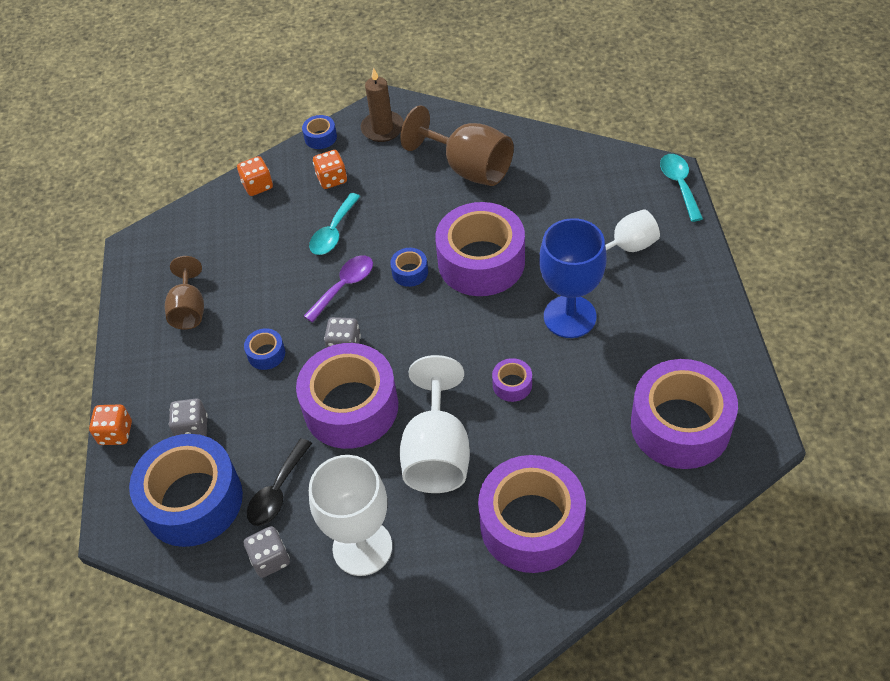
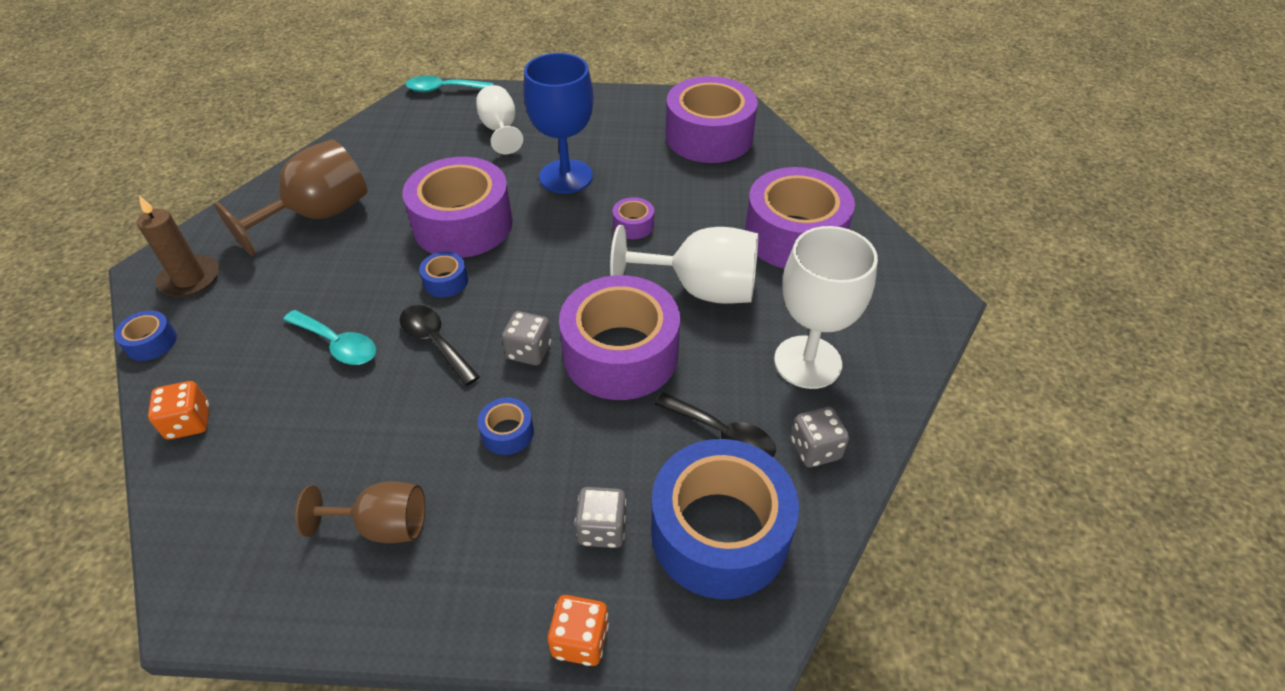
camera: 85 degrees left, 5 degrees down
(332, 179) = (241, 337): orange dice -> none
(344, 286) = (435, 342): purple spoon -> black spoon

